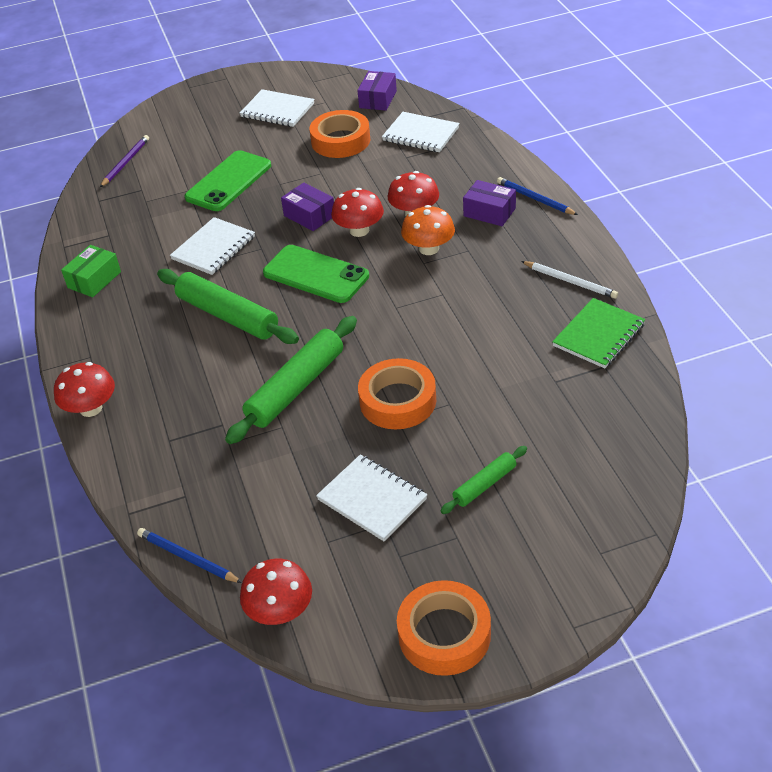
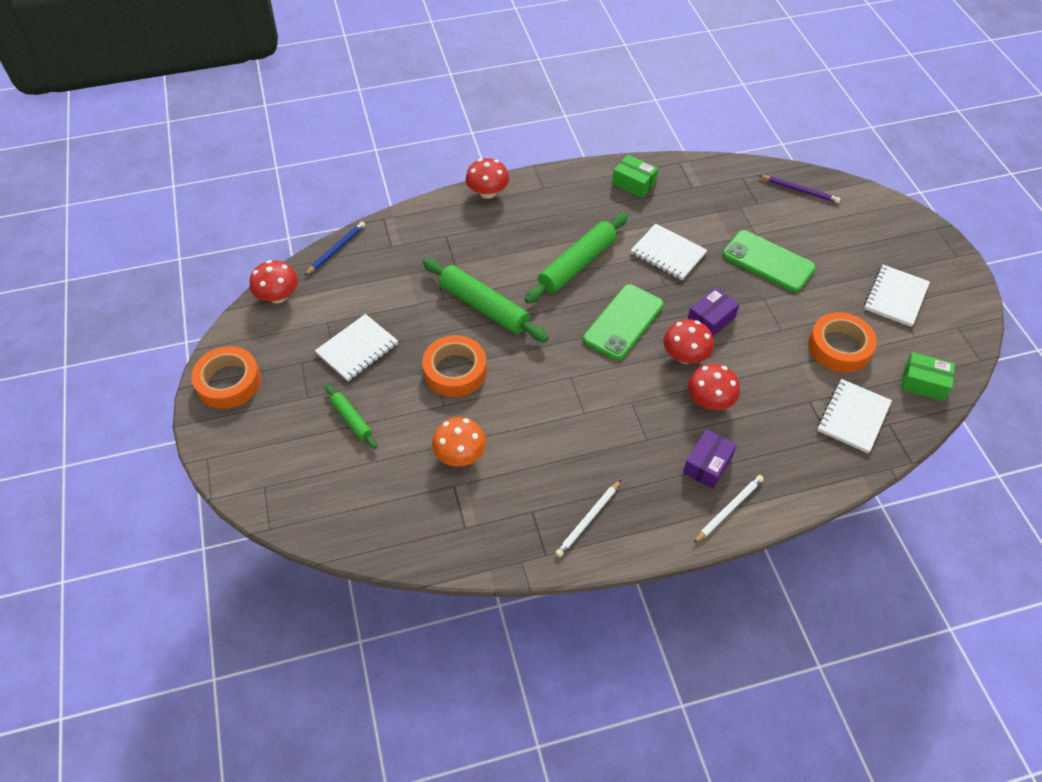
camera: 90 degrees right, 10 degrees up
(378, 99) = (923, 383): purple box -> green box
(429, 248) = (652, 408): orange mushroom -> orange mushroom (460, 455)
(535, 199) = (728, 509): blue pencil -> white pencil
(599, 335) = (506, 531): green notebook -> none

